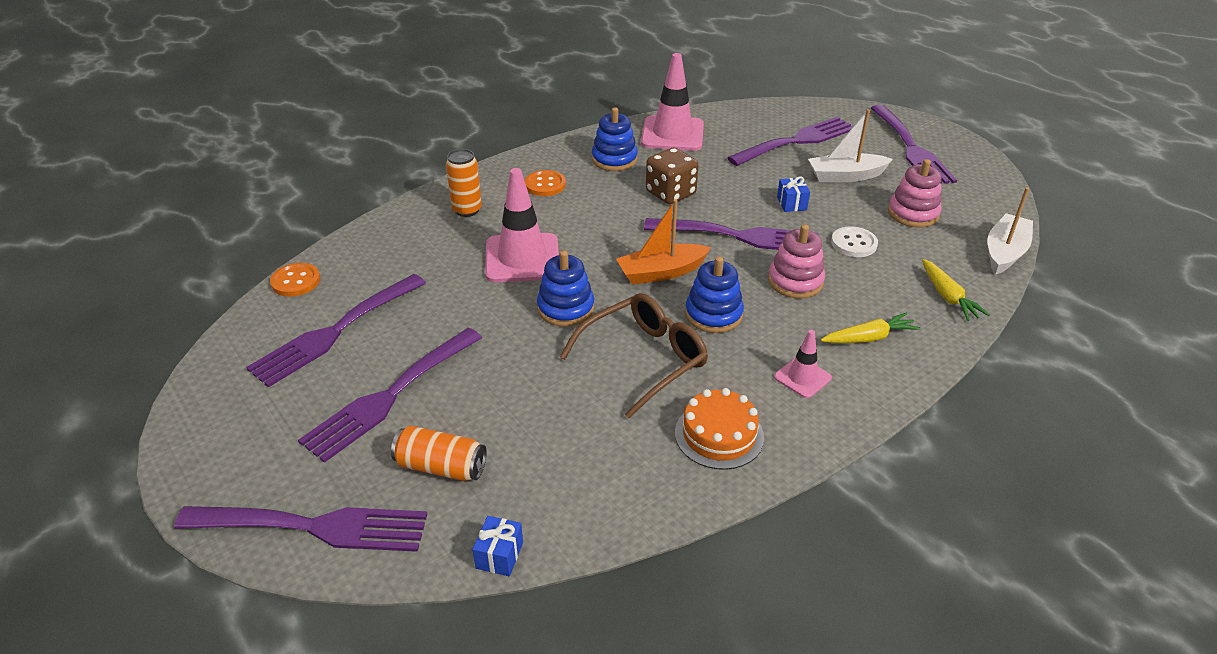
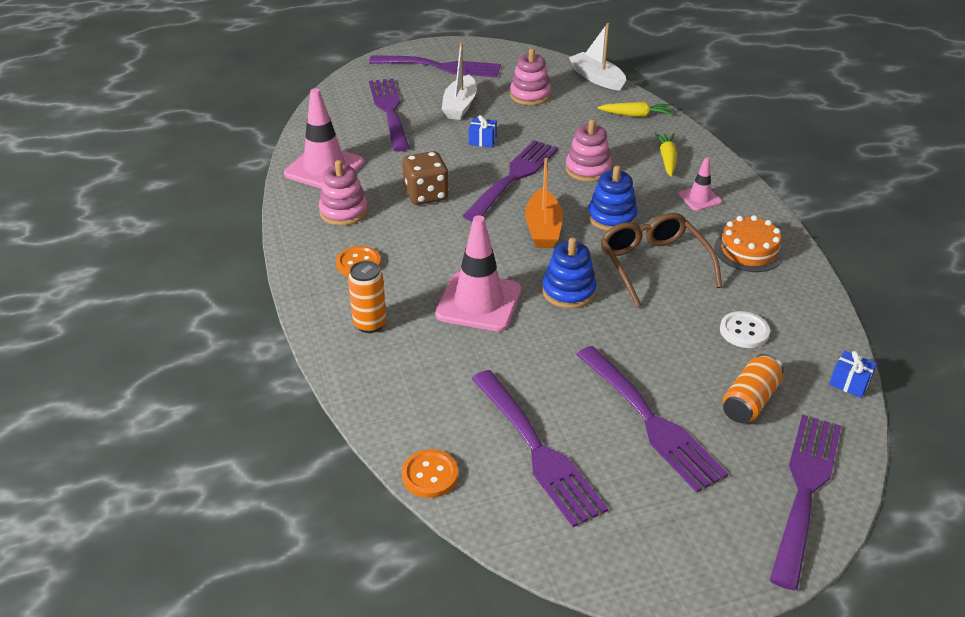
camera: 70 degrees left, 0 degrees up
(614, 159) = (344, 212): blue stacking toy -> pink stacking toy
(854, 243) = (553, 131): white button -> white button (744, 331)

